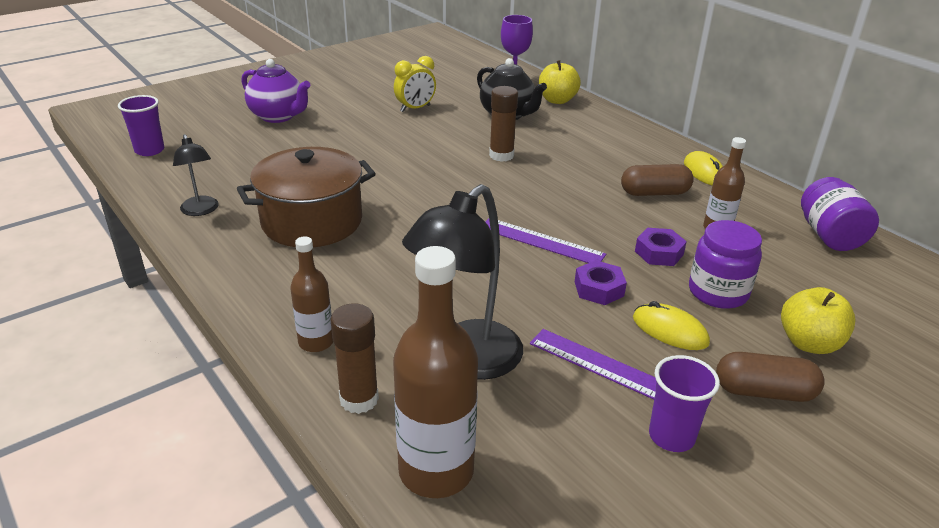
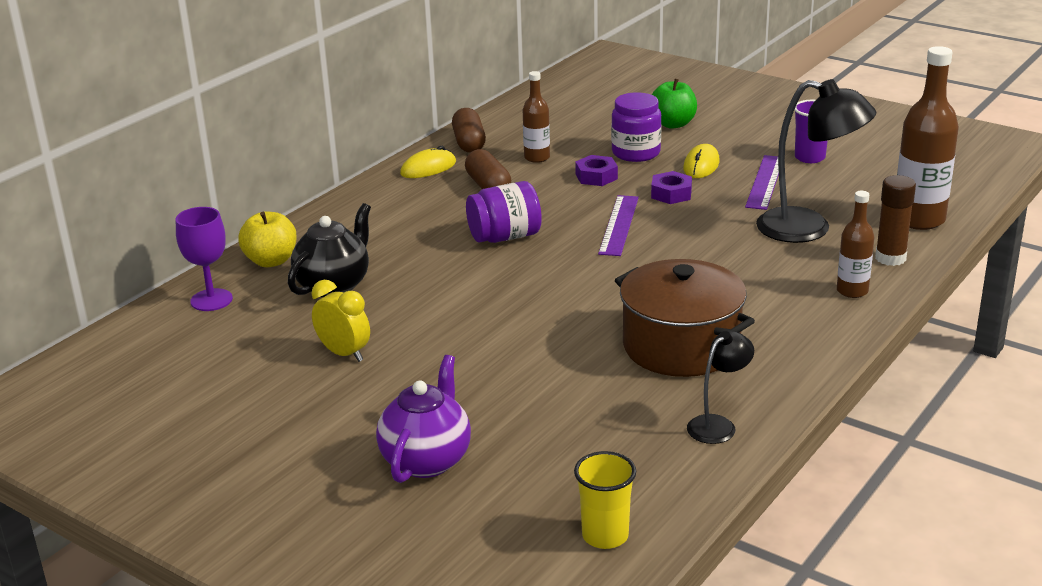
camera: 105 degrees left, 5 degrees down
(149, 150) = (605, 536): purple cup -> yellow cup
(501, 155) = (454, 271): brown glue stick -> none
(764, 392) = (739, 135): brown capsule -> brown capsule (469, 143)
(809, 343) = (672, 124): yellow apple -> green apple
(829, 236) = (516, 119): purple jar -> purple jar (505, 237)

